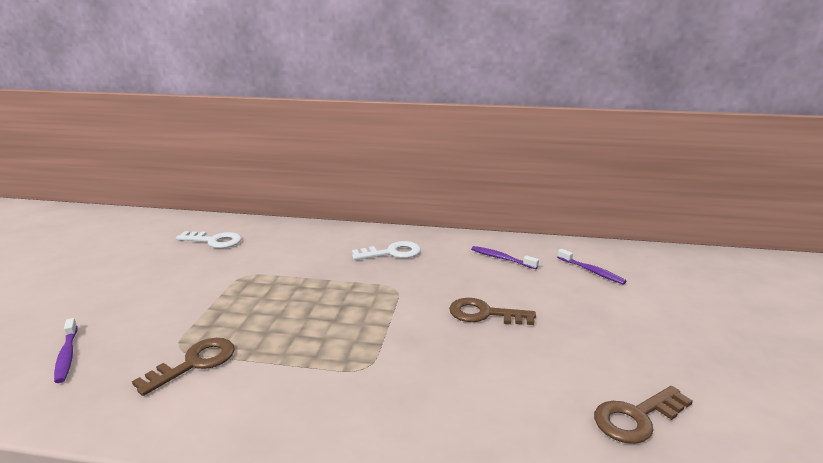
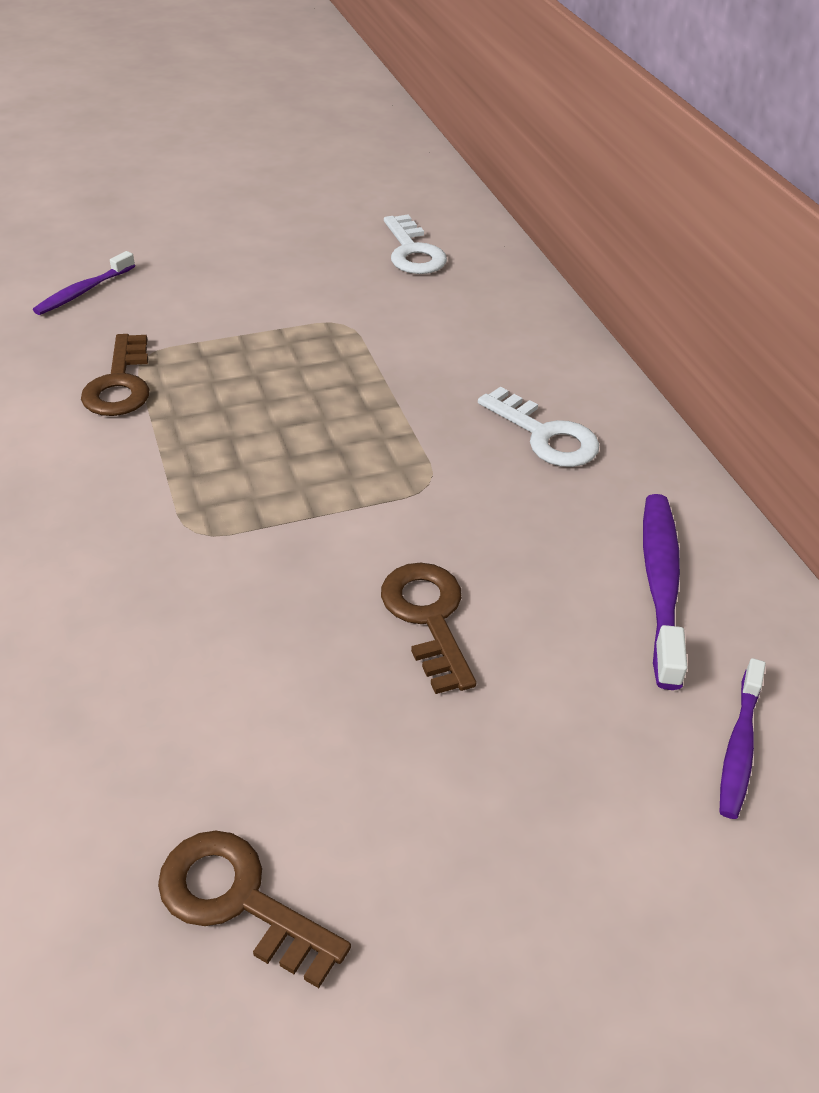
camera: 60 degrees right, 20 degrees up
(194, 363) = (120, 384): brown key -> brown key turned 75 degrees clockwise
(501, 258) = (660, 584): purple toothbrush -> purple toothbrush, size x1.57

